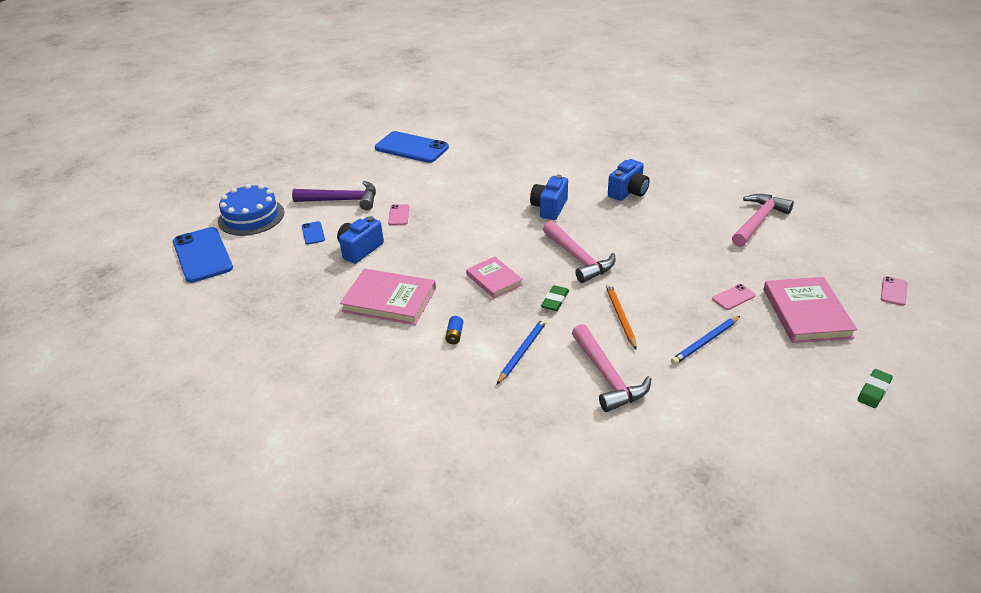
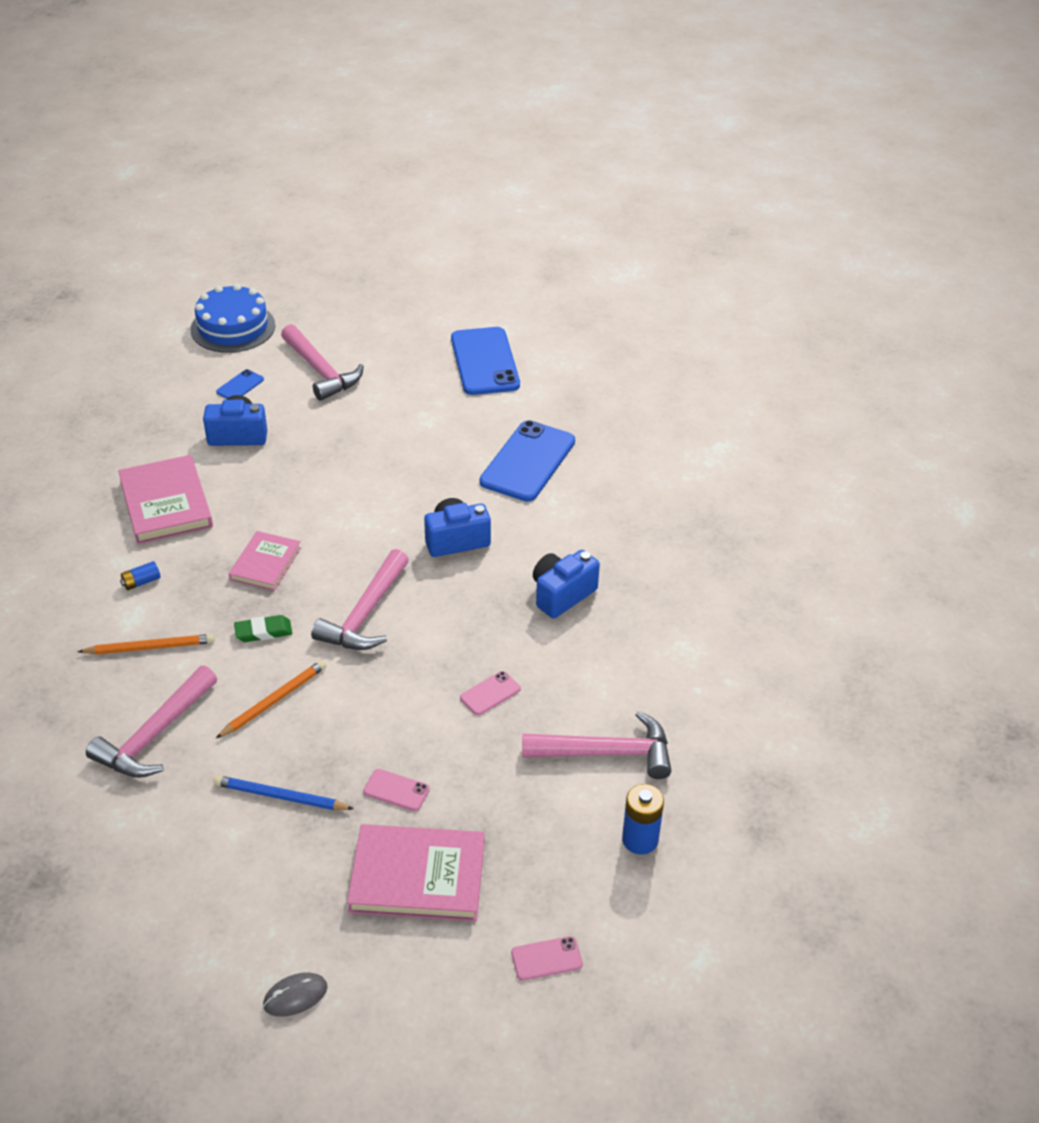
camera: 50 degrees right, 5 degrees up
(202, 255) = (140, 336): blue phone -> blue phone (527, 461)
(342, 200) = (321, 371): purple hammer -> pink hammer
(399, 215) = (329, 427): pink phone -> pink phone (490, 693)
(522, 352) = (150, 647): blue pencil -> orange pencil
(628, 192) = (562, 594): blue camera -> blue camera turned 135 degrees clockwise
(807, 313) = (417, 877): pink book -> pink book turned 45 degrees clockwise
(827, 234) = (640, 839): none -> blue battery
(873, 391) = (295, 996): green eraser -> grey mouse

